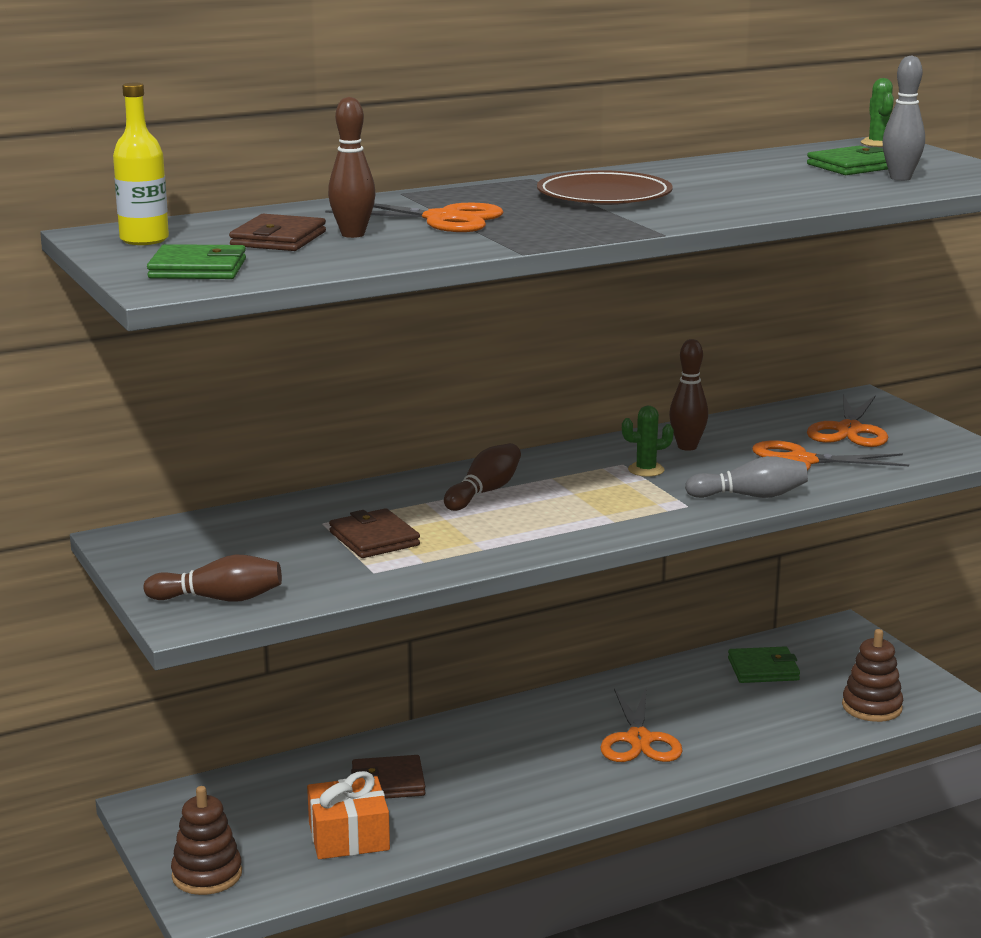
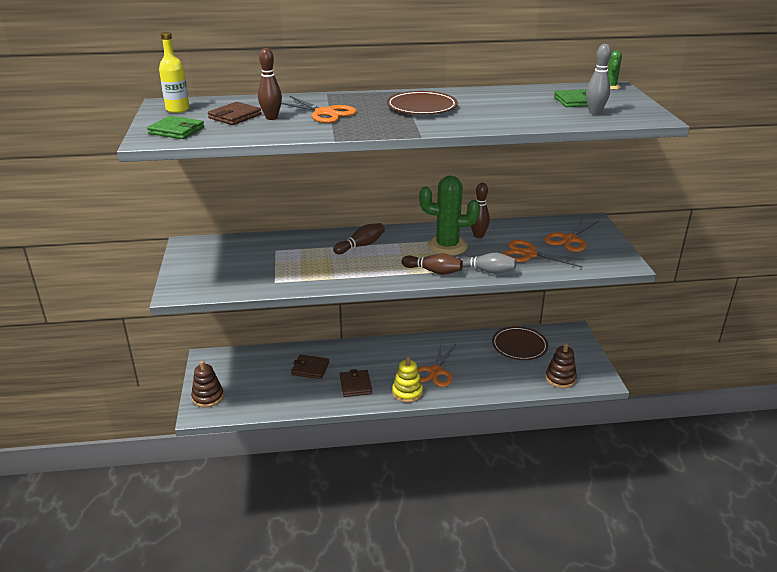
camera: 20 degrees right, 10 degrees up
(219, 599) = (198, 284): brown bowling pin -> brown bowling pin (433, 271)
(349, 836) = (276, 392): orange gift -> none
(374, 539) = (290, 263): brown wallet -> brown wallet (355, 385)
(611, 784) = (407, 392): none -> yellow stacking toy
(646, 470) = (447, 246): green cactus -> green cactus, size x2.19
(763, 669) = (519, 346): green wallet -> brown plate

